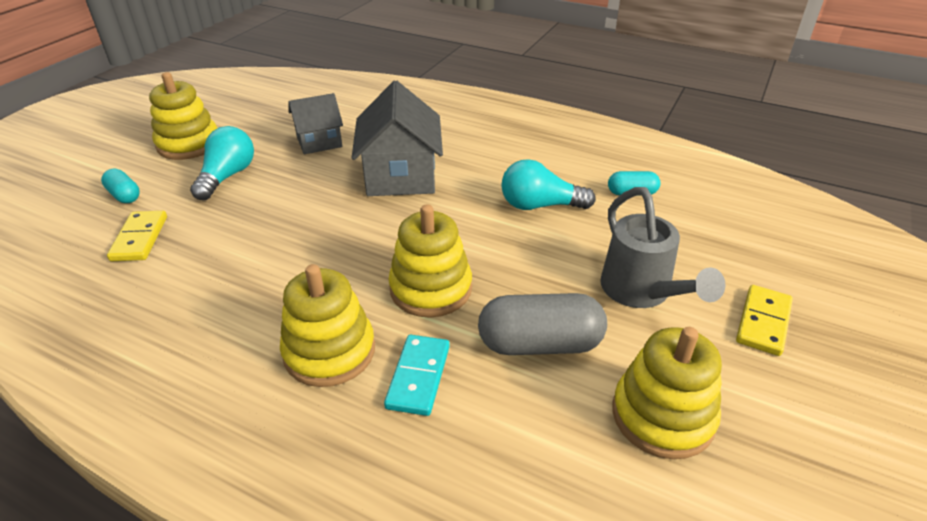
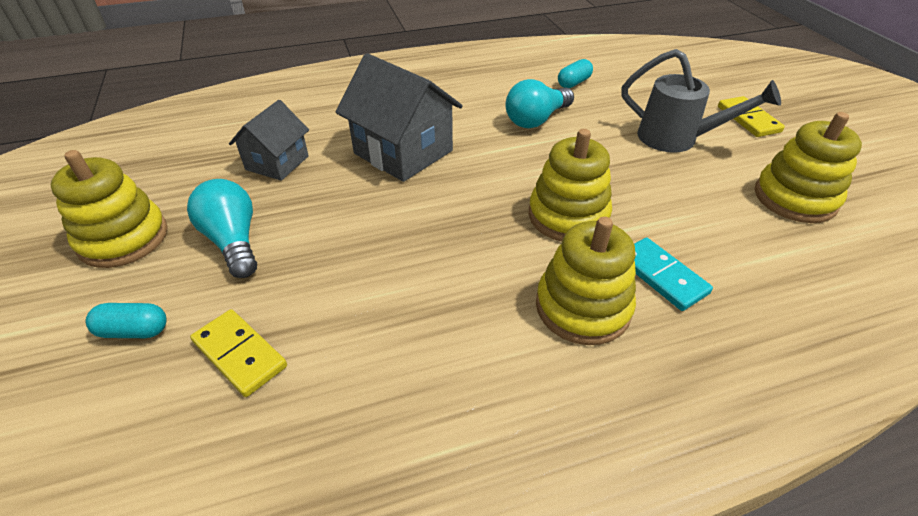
camera: 45 degrees left, 5 degrees up
(540, 344) = (683, 204): grey capsule -> none

